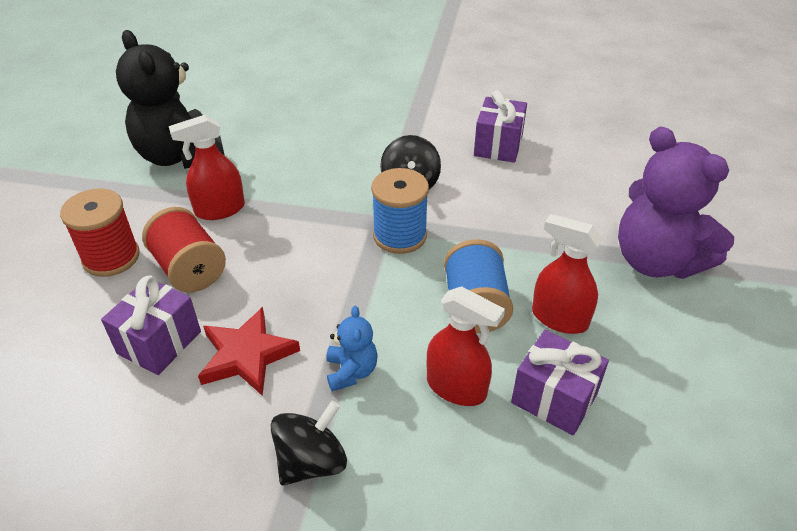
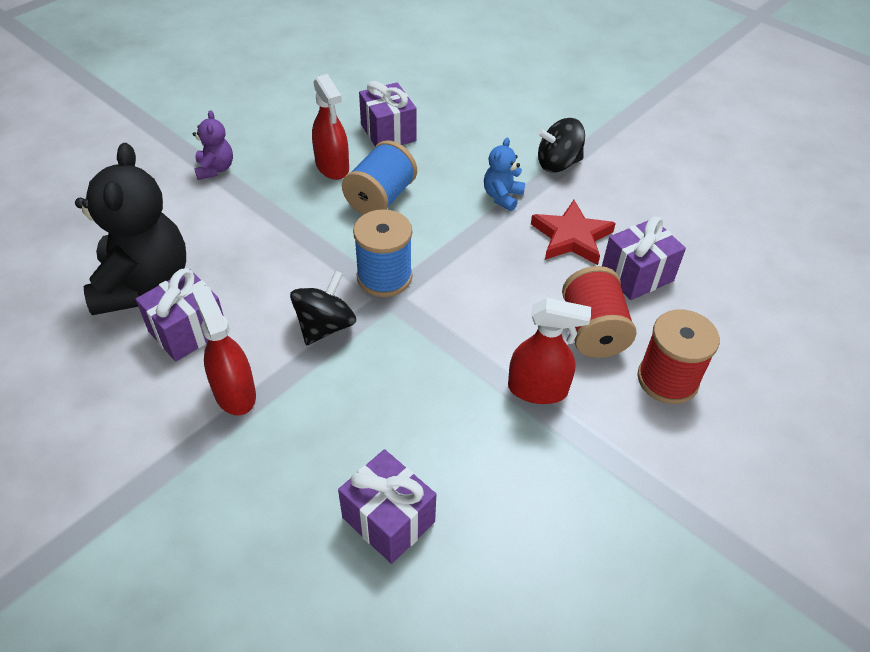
camera: 150 degrees left, 5 degrees up
(180, 156) = (554, 505): black teddy bear -> black teddy bear (144, 284)
(279, 117) = (388, 519): none -> purple gift
(456, 387) = (441, 161): red spray bottle -> red spray bottle (234, 393)
(656, 261) = (215, 169): purple teddy bear -> purple teddy bear, size x0.46

